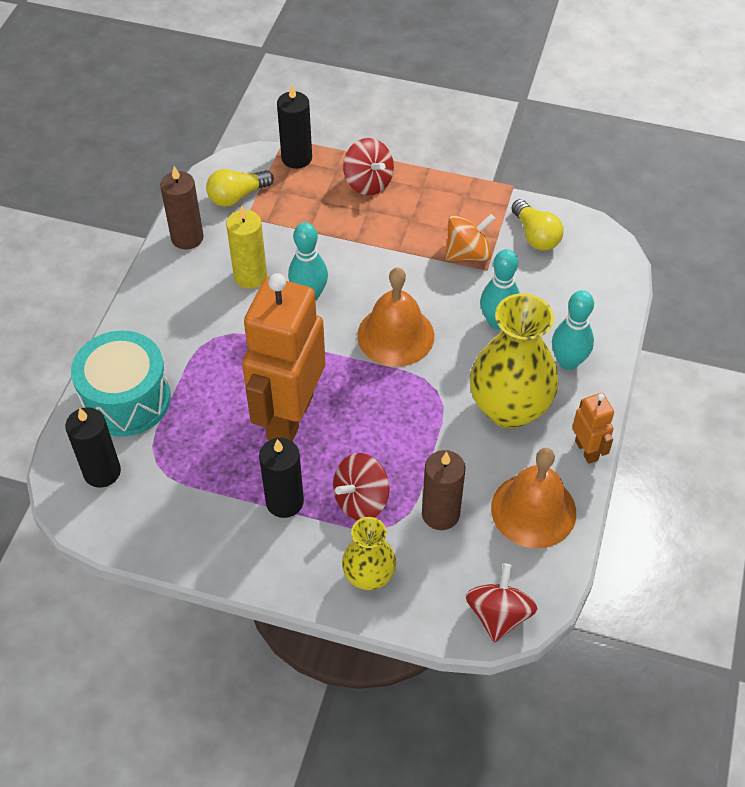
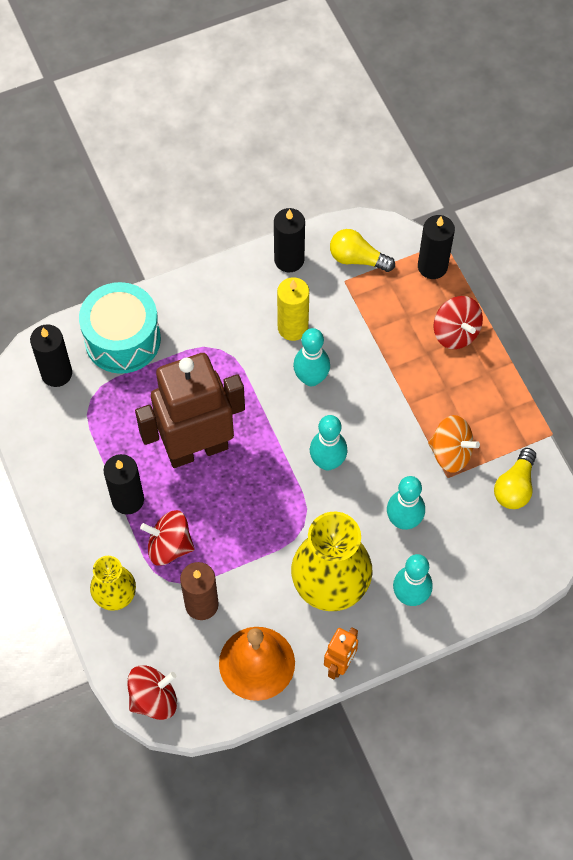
camera: 50 degrees right, 10 degrees up
(187, 238) = (289, 260): brown candle -> black candle
(289, 416) = (197, 448): orange robot -> brown robot
(368, 182) = (455, 333): red spinning top -> red spinning top turned 45 degrees counterclockwise
(395, 335) = (327, 462): orange bell -> turquoise bowling pin

